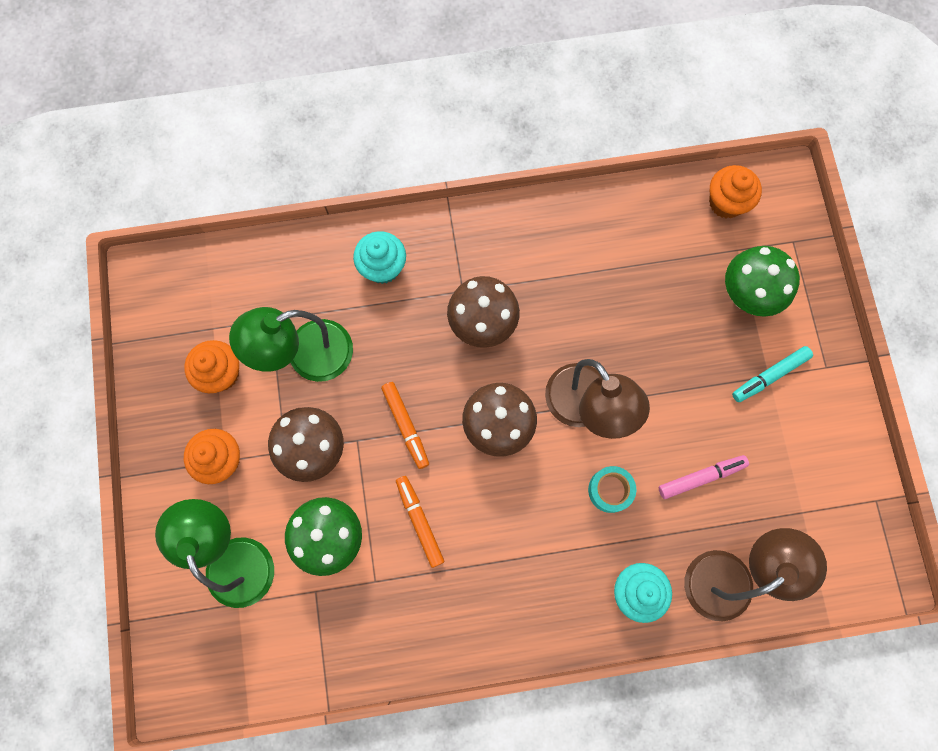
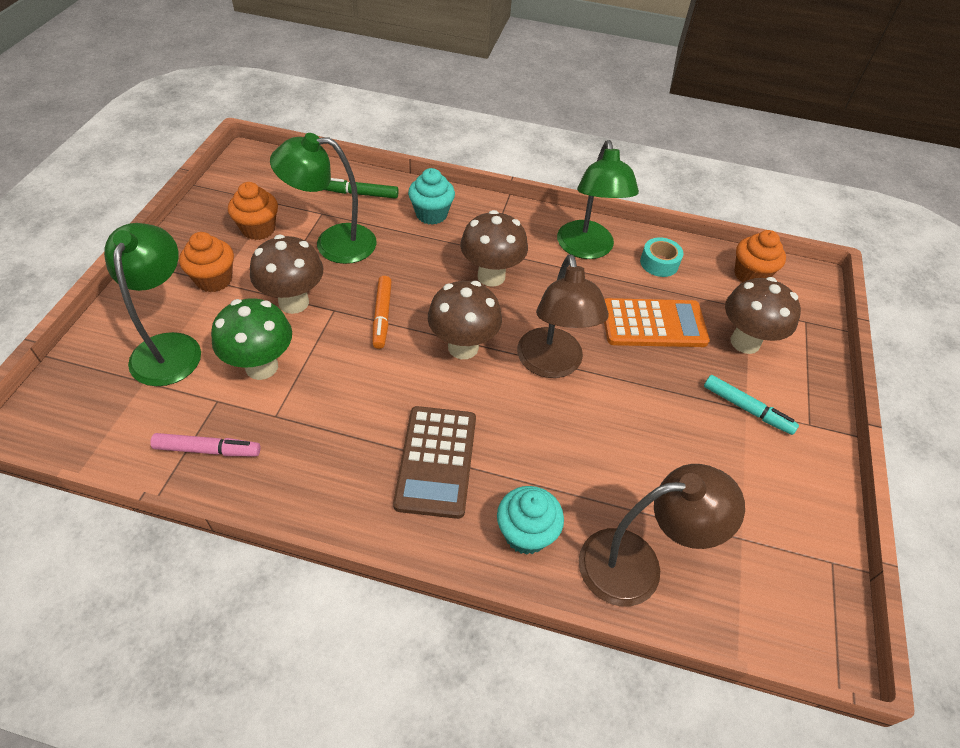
camera: 20 degrees right, 25 degrees down
(294, 272) = (360, 194): none -> green marker
(419, 521) = (347, 387): orange marker -> none
(534, 559) = (436, 461): none -> brown calculator
(558, 242) = (587, 249): none -> green lamp
(610, 490) = (543, 436): turquoise tape -> turquoise tape (659, 263)
(657, 313) = (653, 324): none -> orange calculator
(701, 477) = (642, 462): pink marker -> pink marker (208, 449)
(746, 296) = (745, 342): green mushroom -> brown mushroom
(770, 376) = (747, 409): turquoise marker -> turquoise marker turned 135 degrees counterclockwise

